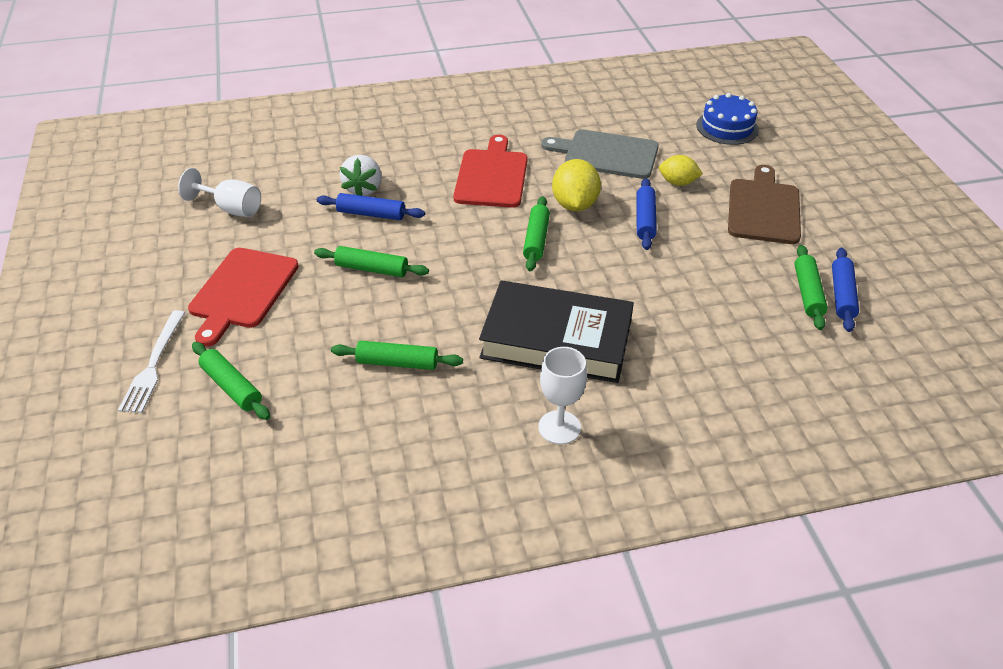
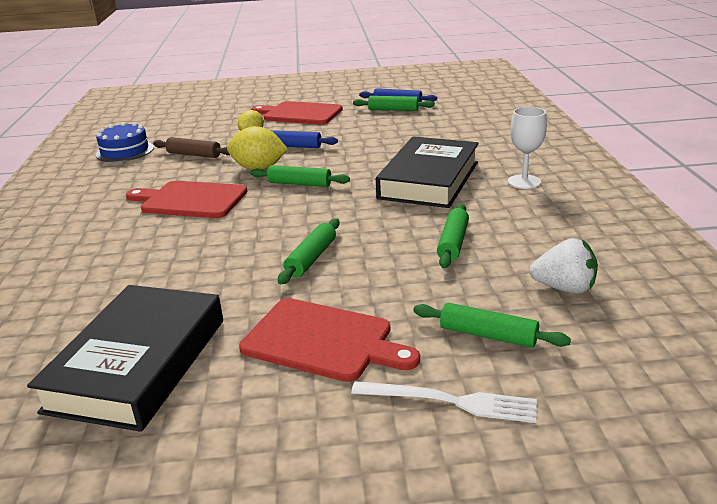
camera: 80 degrees left, 15 degrees down
(231, 209) = (138, 364): white goblet -> black book
(232, 387) = (488, 335): green rolling pin -> green rolling pin turned 60 degrees clockwise
(363, 189) = (163, 266): white strawberry -> white strawberry (564, 288)
(371, 214) = (215, 261): blue rolling pin -> none
(606, 154) = (194, 155): grey cutting board -> brown rolling pin
(727, 127) = (191, 116): blue cake -> blue cake (125, 151)
(764, 209) = (300, 113): brown cutting board -> red cutting board

